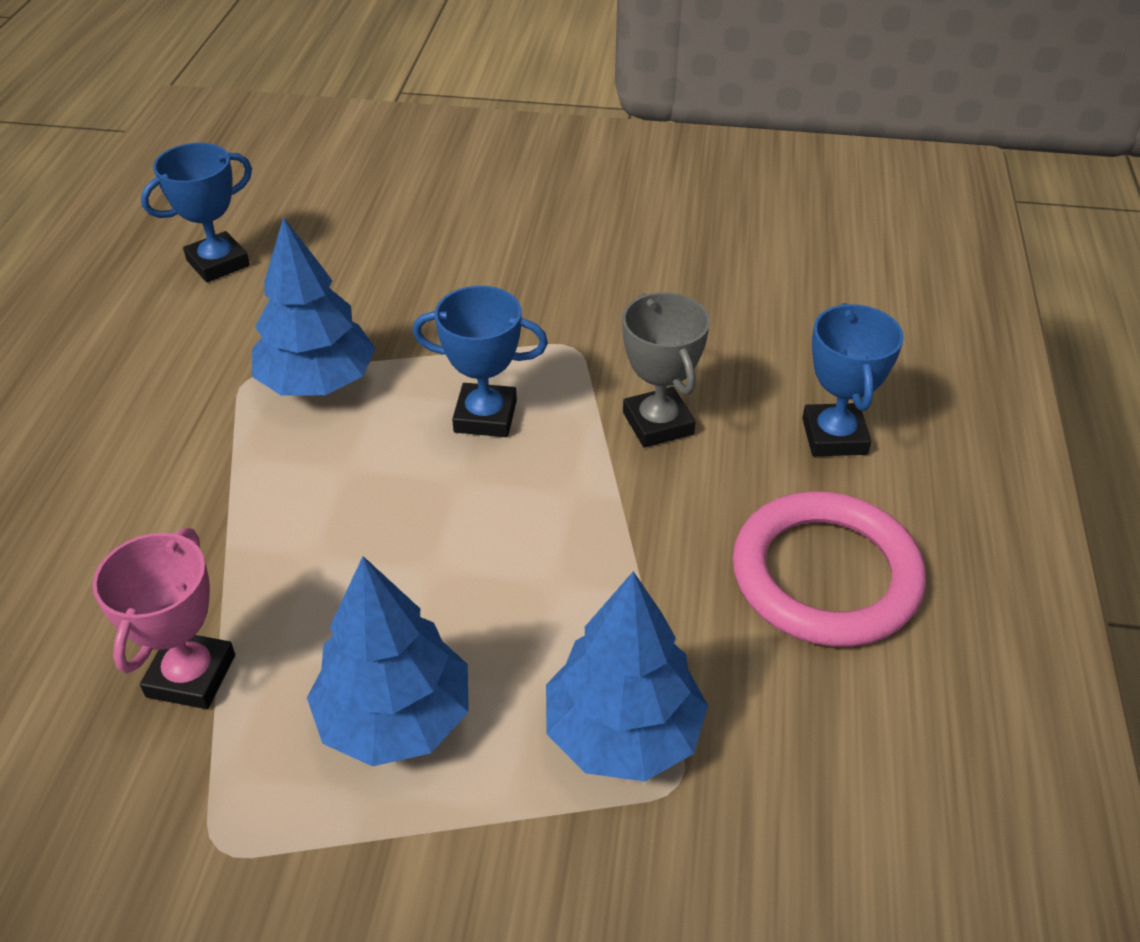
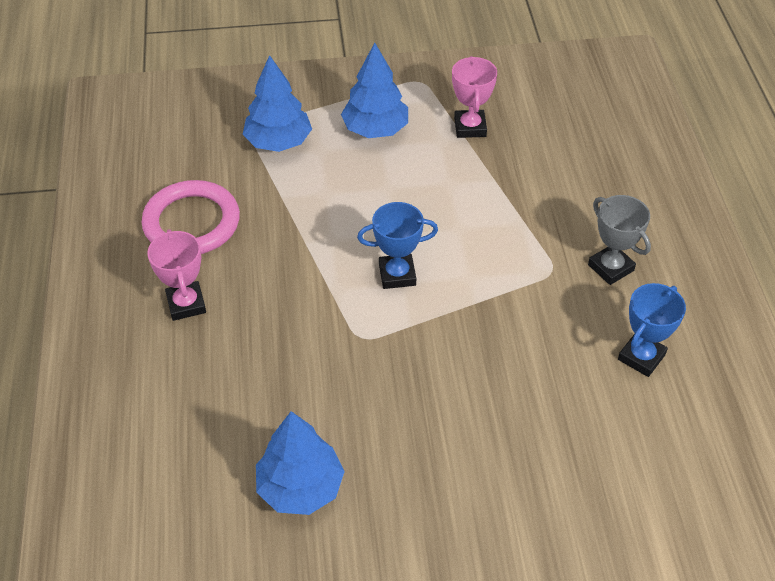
camera: 165 degrees right, 5 degrees up
(317, 382) = (508, 276): blue tree -> blue tree (300, 487)
(658, 423) = (293, 291): grey trophy -> grey trophy (611, 267)
(834, 436) = (186, 304): blue trophy -> pink trophy

